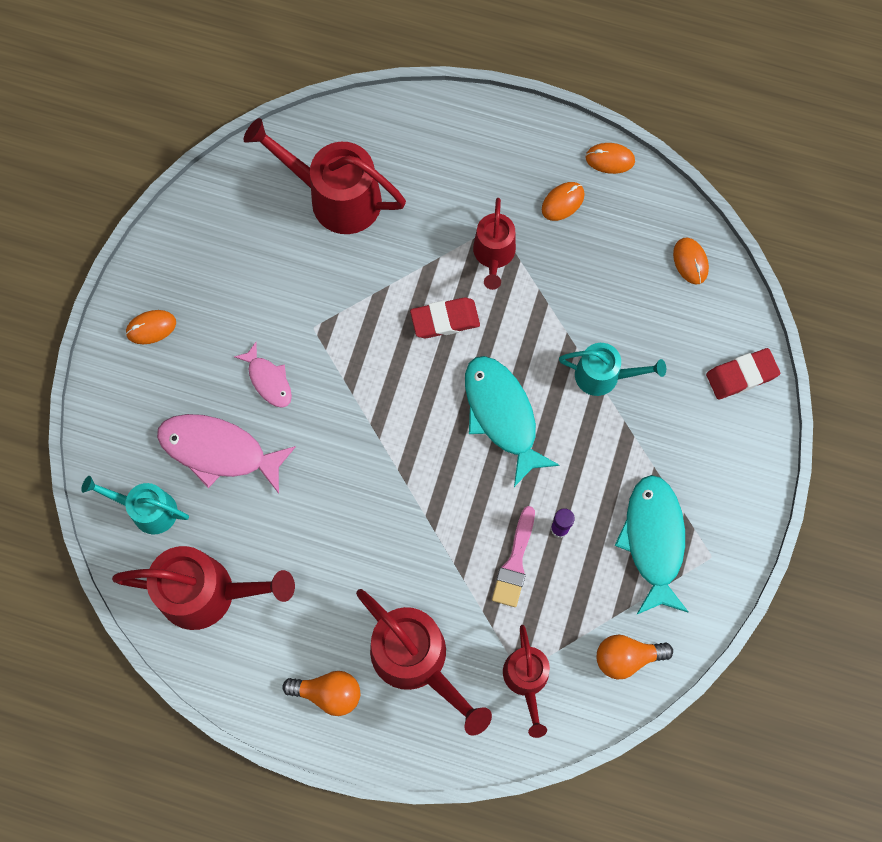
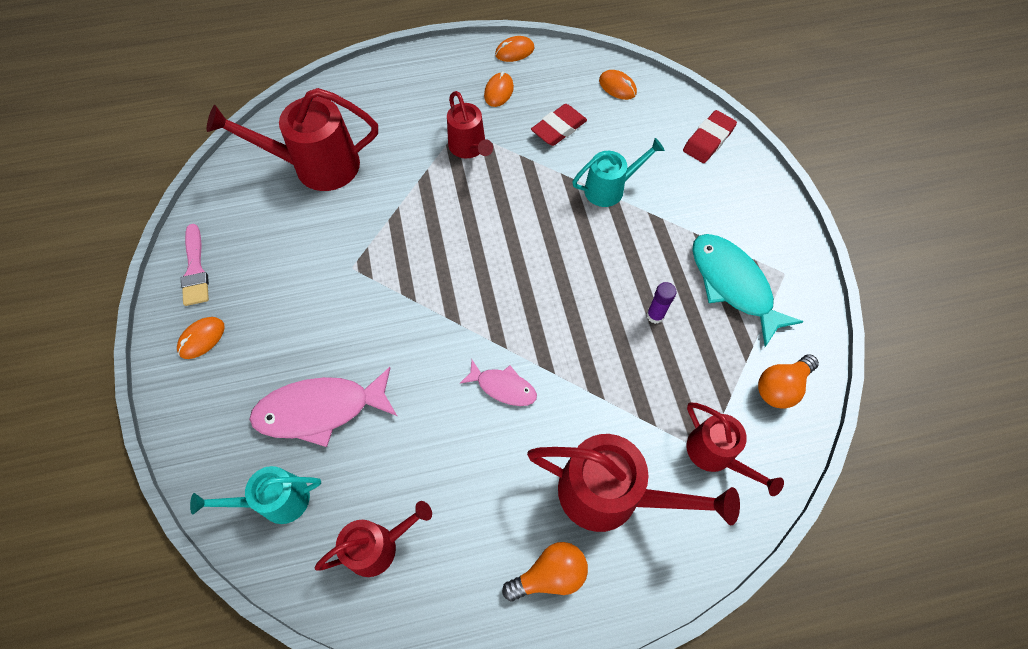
camera: 30 degrees left, 10 degrees down
(209, 593) = (379, 545): red watering can -> red watering can, size x0.61
(268, 380) = (334, 327): pink fish -> pink fish (503, 387)
(445, 320) = (460, 209): red eraser -> red eraser (559, 128)
(502, 415) = (551, 255): turquoise fish -> none
(515, 562) = (638, 361): pink brush -> pink brush (195, 269)

